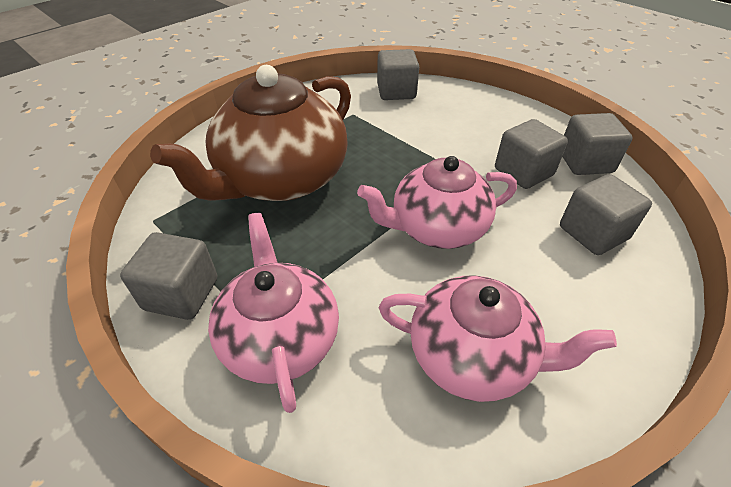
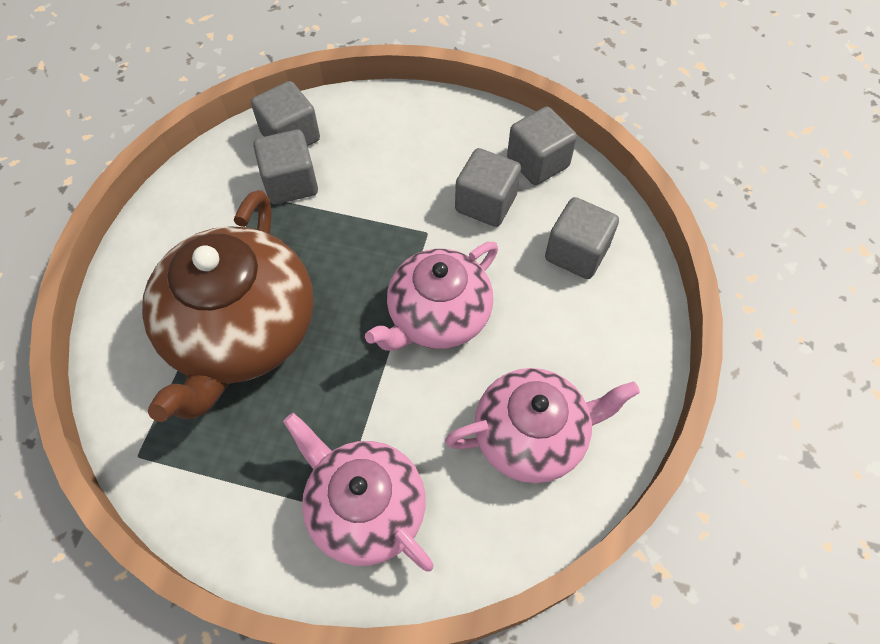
camera: 30 degrees left, 15 degrees up
(181, 294) = (240, 518): grey cube -> grey cube (290, 183)

